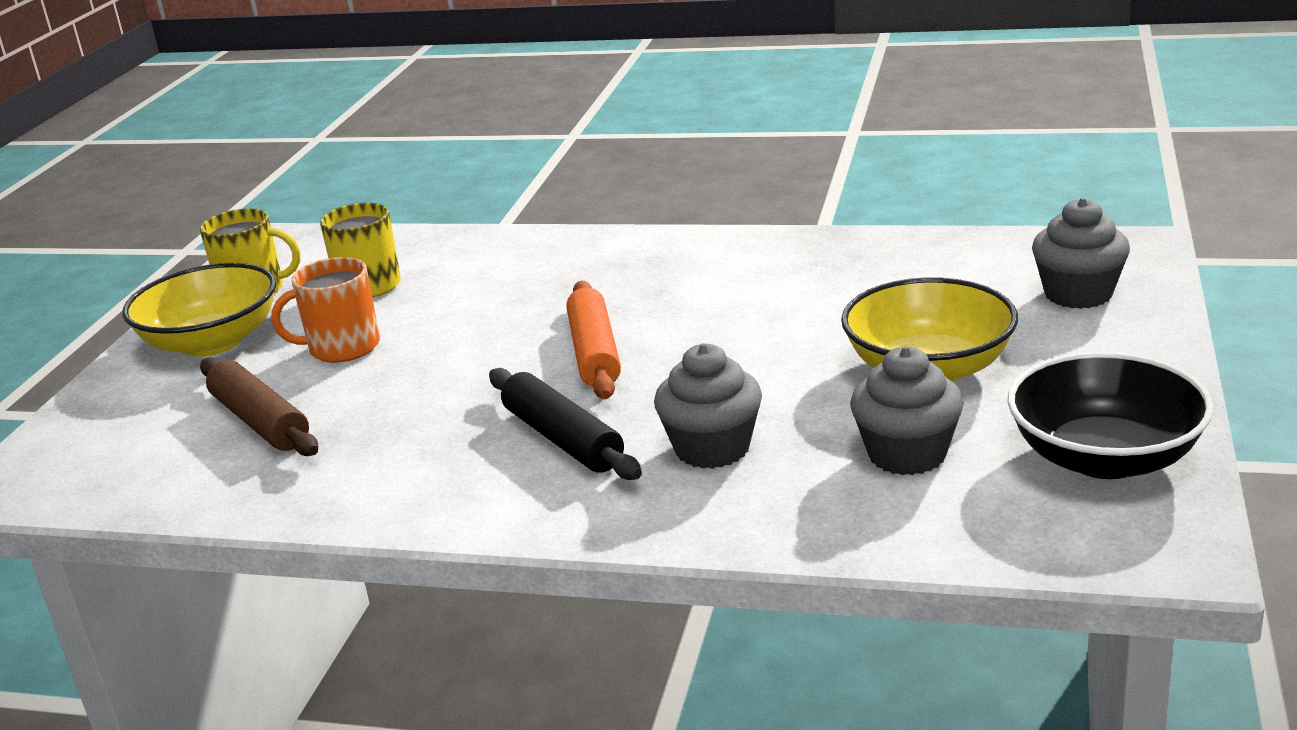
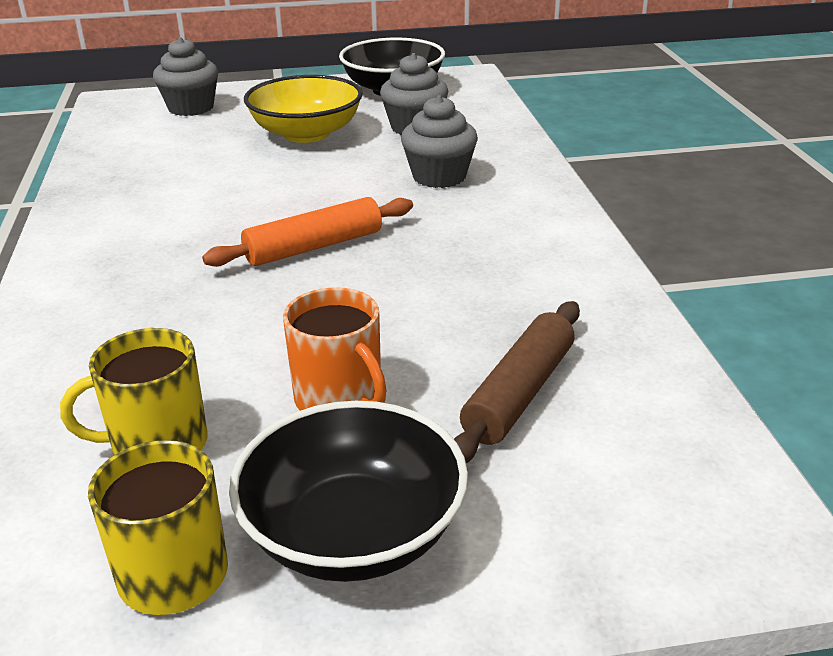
camera: 115 degrees left, 5 degrees up
(212, 342) = (353, 533): yellow bowl -> black bowl
(563, 439) = (457, 228): black rolling pin -> none

